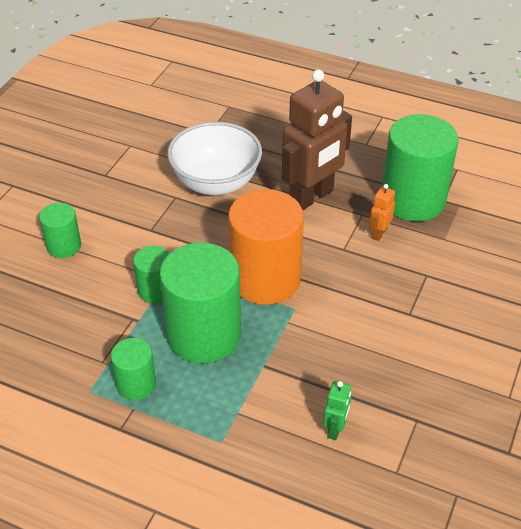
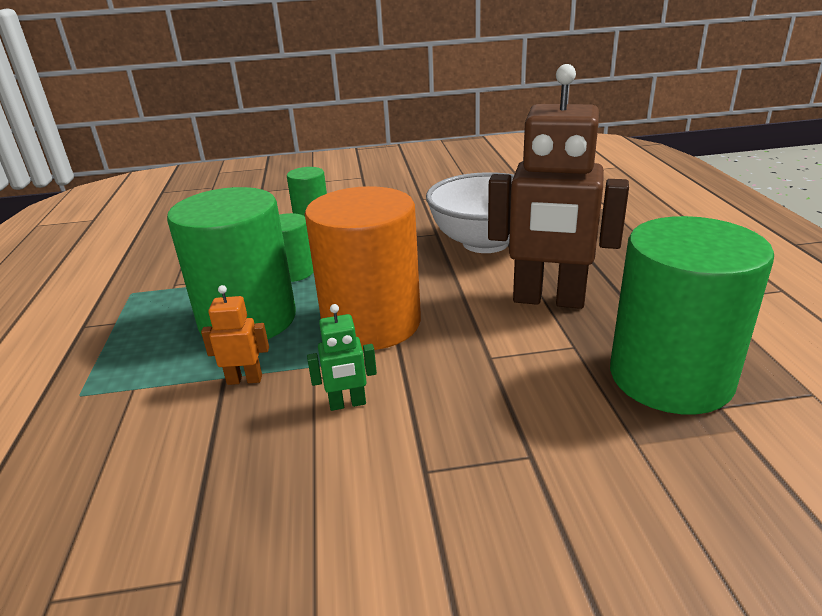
camera: 60 degrees right, 15 degrees down
(136, 384) = (150, 311): green cylinder -> none
(335, 429) = (128, 485): green robot -> green robot (347, 404)
(379, 233) = (557, 374): orange robot -> orange robot (244, 379)

